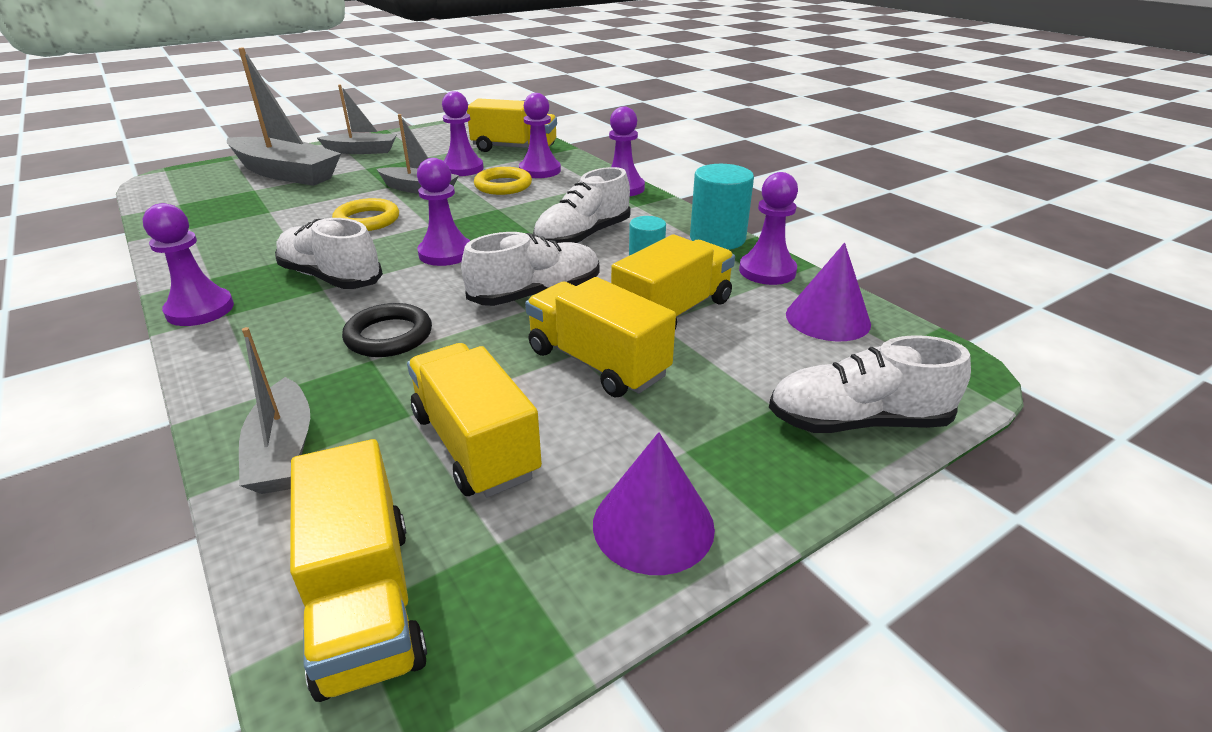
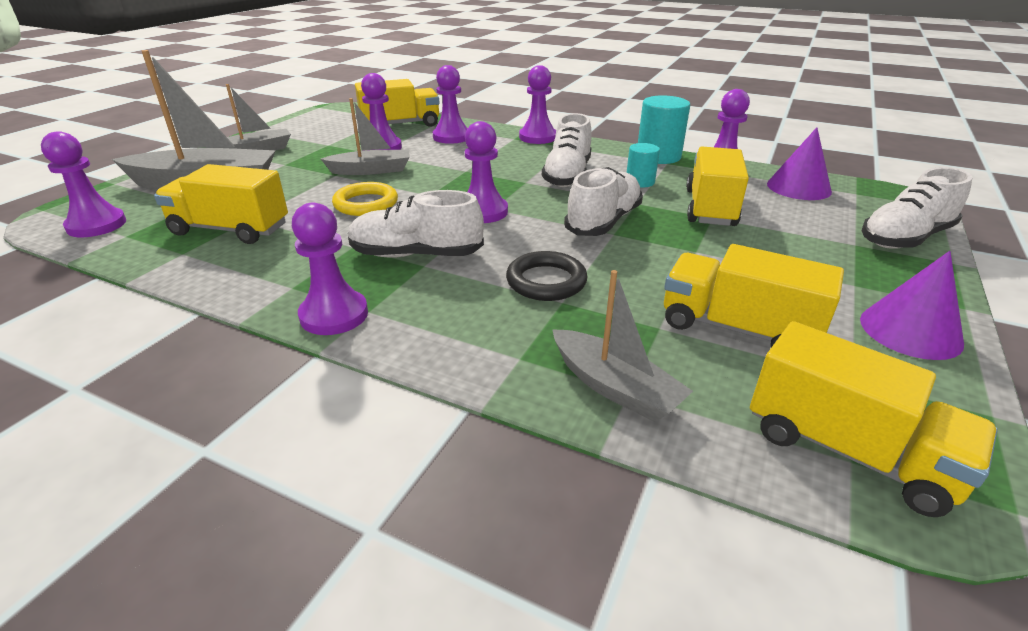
camera: 30 degrees left, 0 degrees up
(175, 191) = (97, 225): none -> purple pawn
(503, 185) = (440, 153): yellow ring -> none
(597, 363) = (720, 252): yellow truck -> yellow truck (230, 229)

